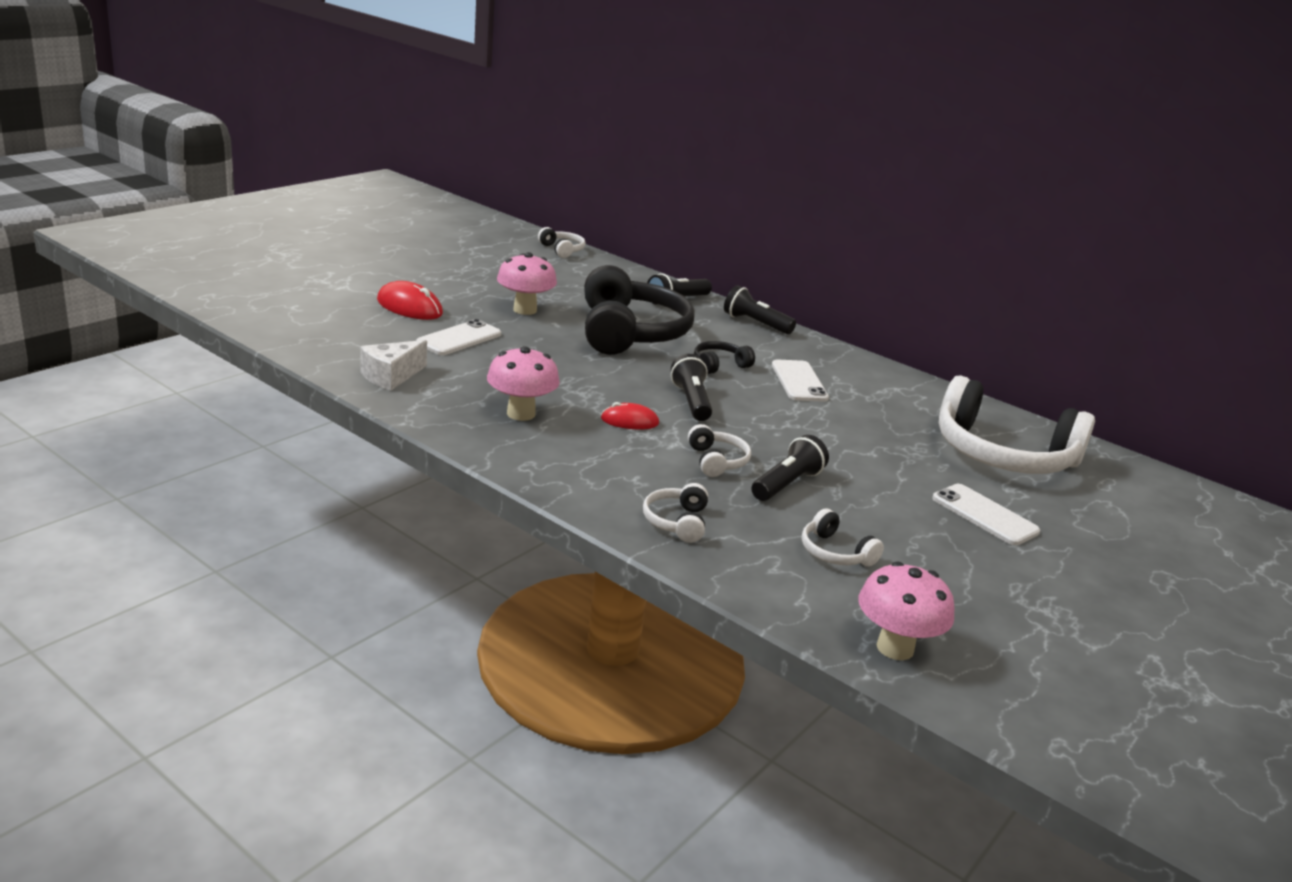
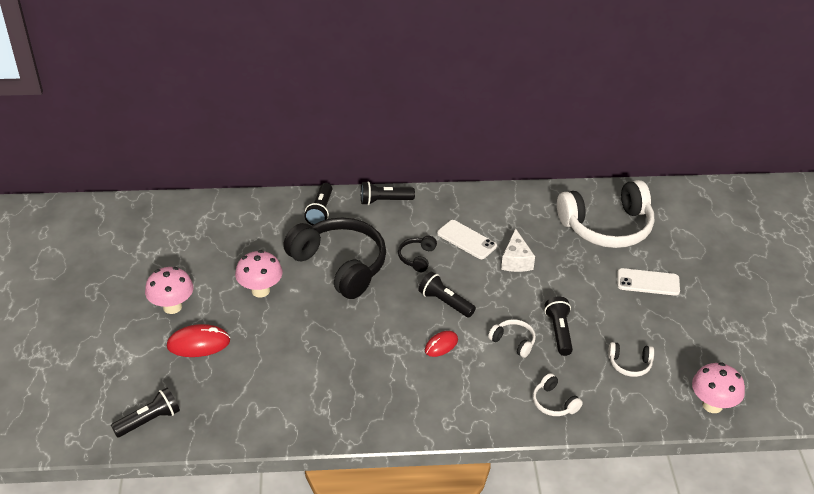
camera: 40 degrees left, 15 degrees up
(280, 319) = (149, 420): none -> black flashlight
(391, 376) = (287, 415): white cheese -> white cheese (516, 261)
(459, 338) = (268, 349): white phone -> none
(521, 414) = (389, 386): pink mushroom -> pink mushroom (172, 307)
(562, 250) = (191, 208): white headphones -> none

